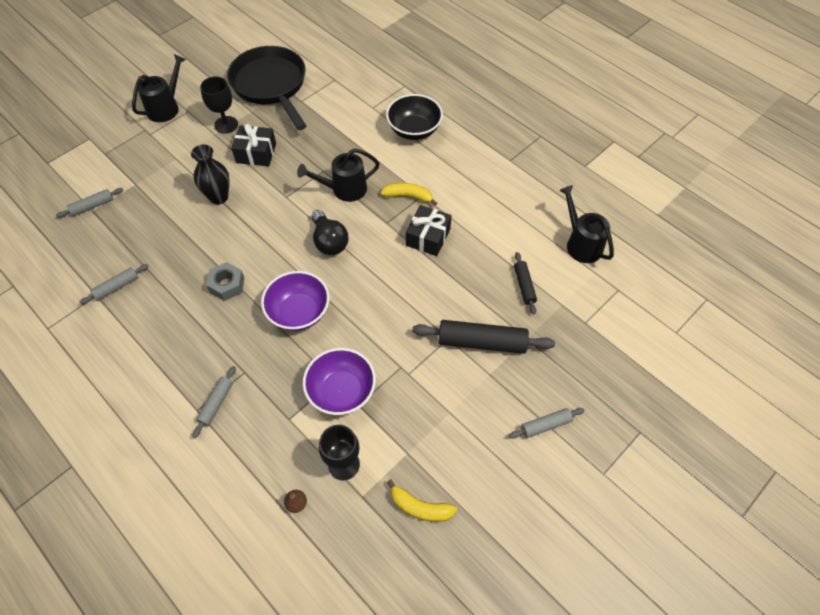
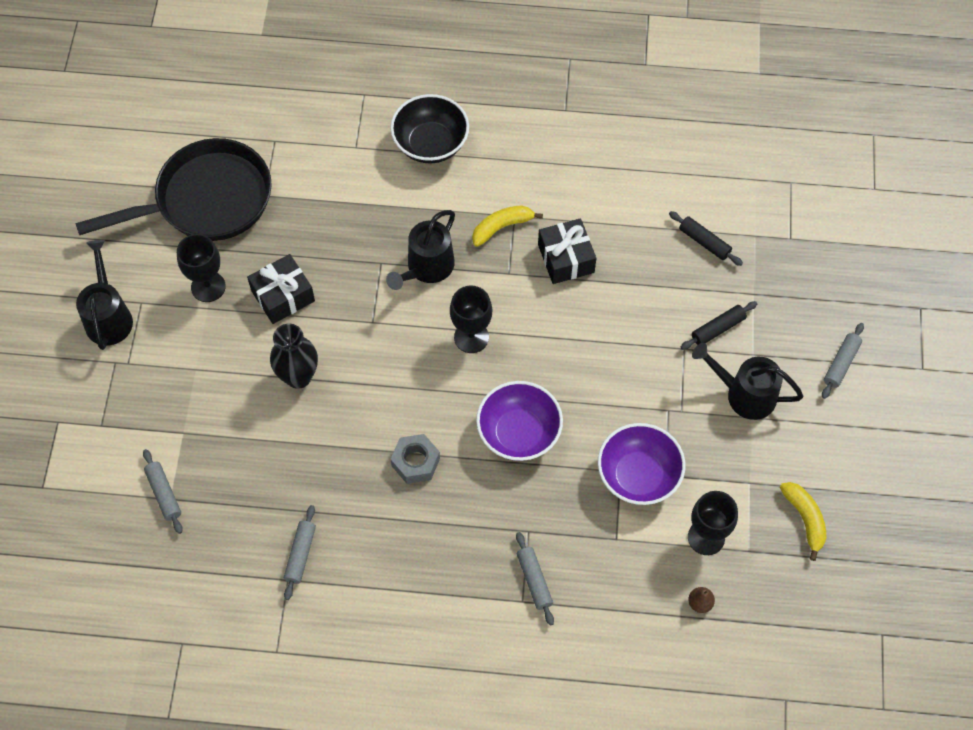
camera: 40 degrees left, 5 degrees up
(92, 206) = (164, 494): grey rolling pin -> grey rolling pin turned 45 degrees counterclockwise
(271, 85) = (206, 200): black pan -> black pan turned 135 degrees clockwise
(329, 241) = (471, 337): black light bulb -> black goblet
(420, 507) = (805, 519): yellow banana -> yellow banana turned 90 degrees counterclockwise
(481, 342) = (718, 329): black rolling pin -> black rolling pin, size x0.54
(581, 243) = (716, 157): black watering can -> black watering can (744, 394)

